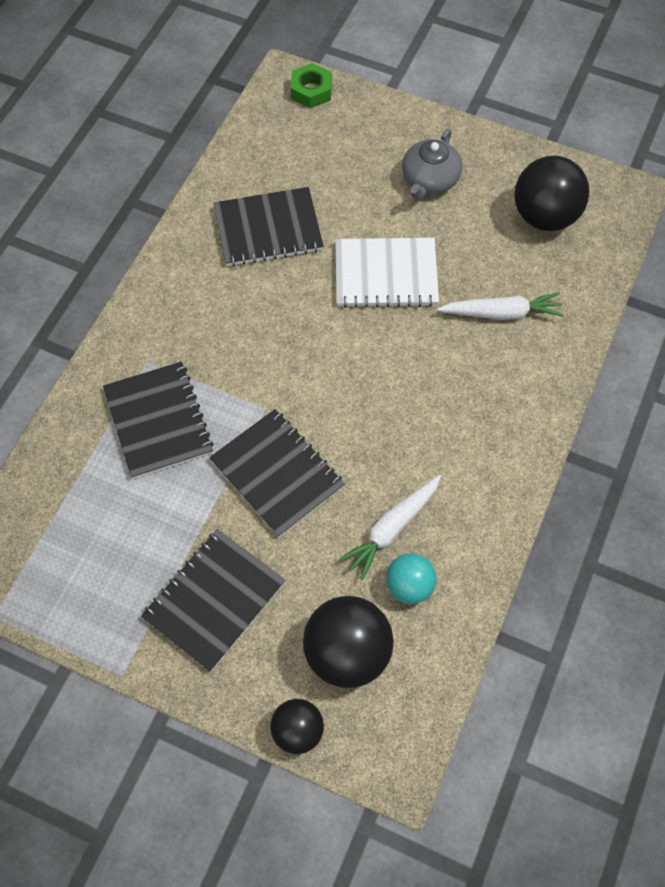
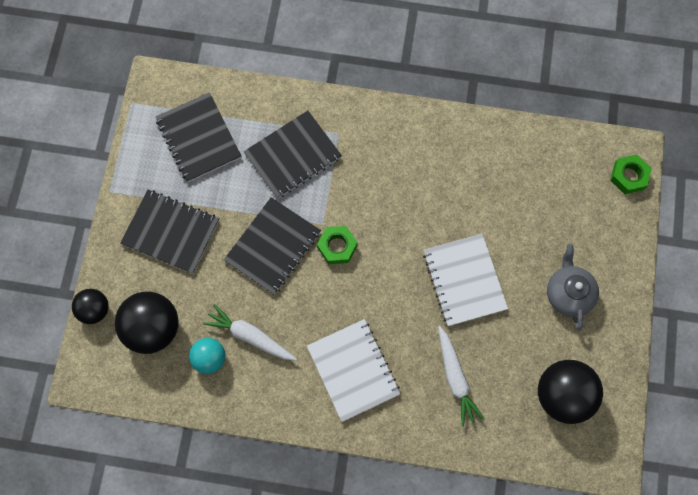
camera: 75 degrees right, 10 degrees up
(268, 229) = (479, 182): black notebook -> black notebook (199, 138)
(301, 398) = (337, 246): none -> green nut
(429, 180) = (568, 293): grey teapot -> grey teapot turned 75 degrees clockwise
(467, 418) = (353, 370): none -> white notebook

